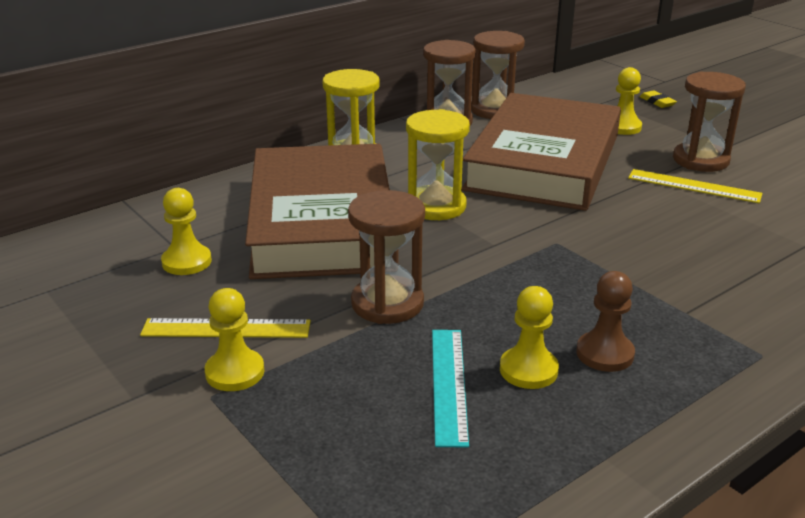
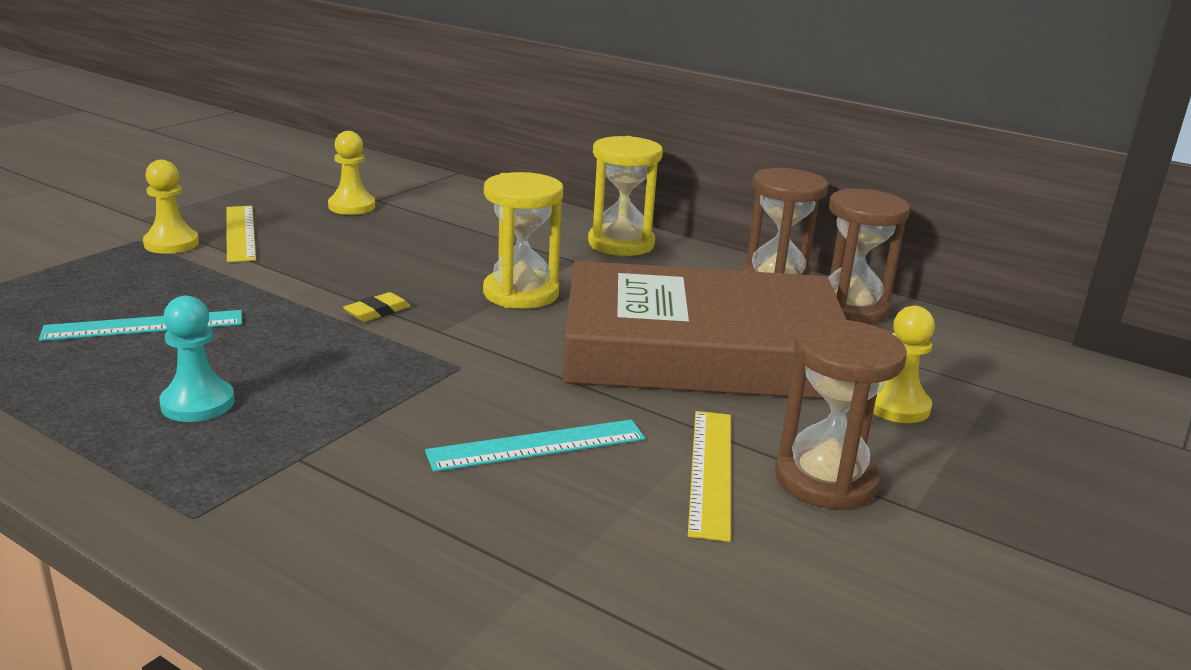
camera: 70 degrees right, 5 degrees down
(322, 222) = (453, 246): brown book -> none
(387, 303) = (292, 288): brown hourglass -> none
(528, 370) = (166, 362): yellow pawn -> none
(605, 354) = (198, 403): brown pawn -> turquoise pawn
(657, 102) = (1055, 438): yellow eraser -> yellow eraser (377, 312)
(666, 230) = (537, 445): none -> turquoise ruler

